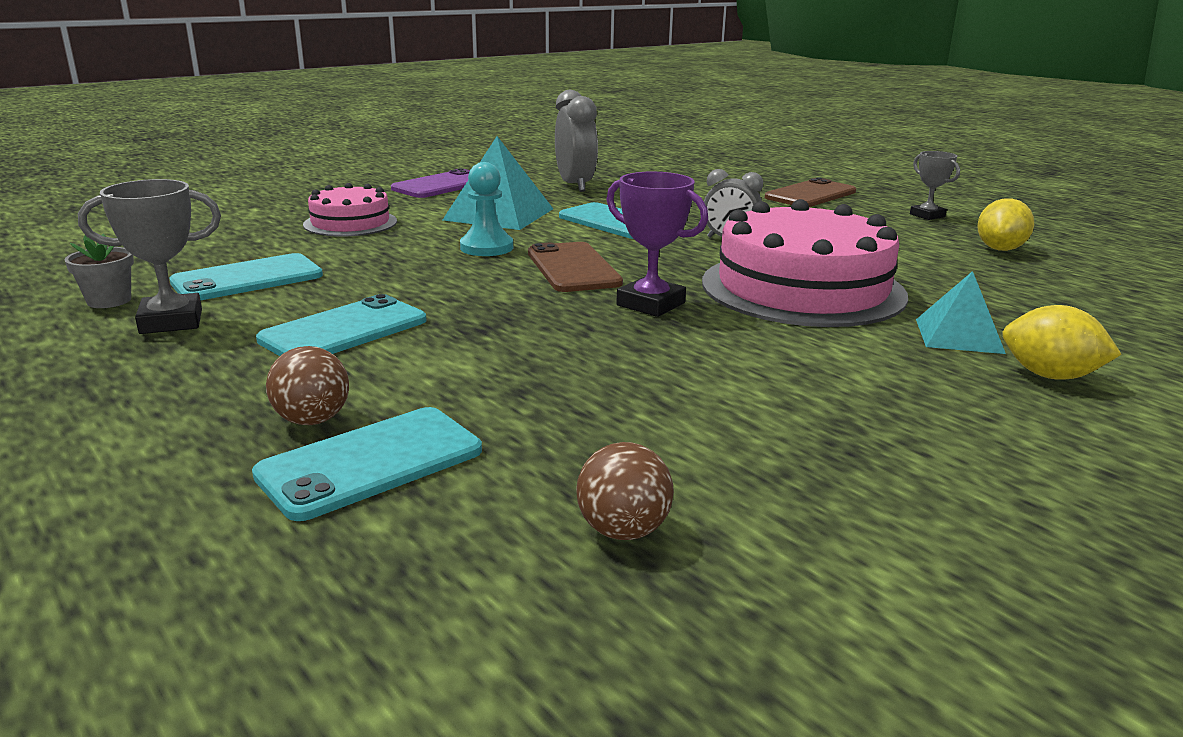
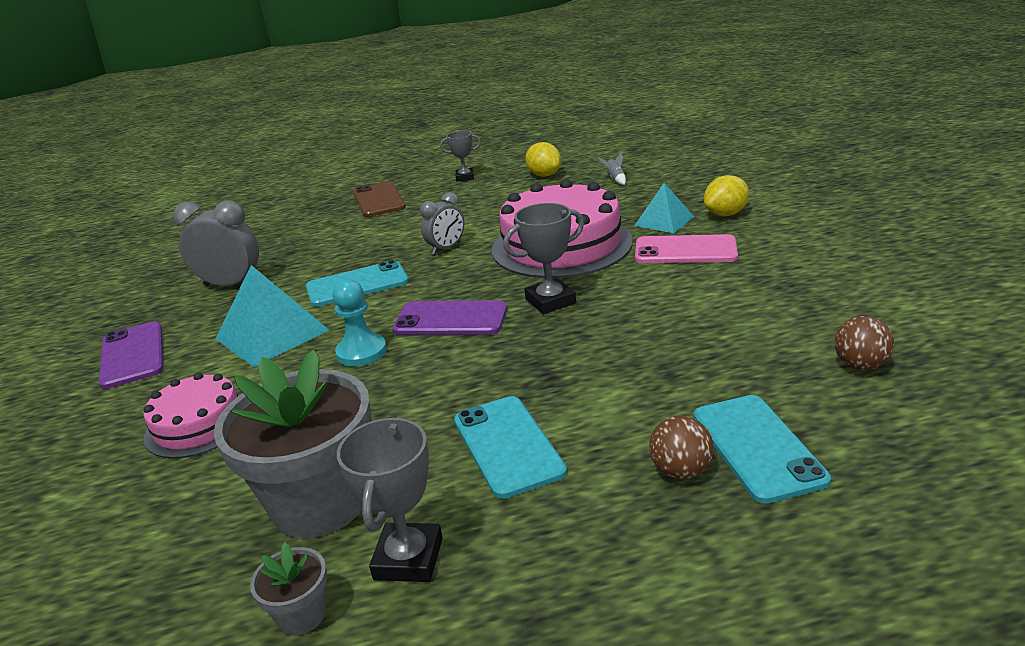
camera: 60 degrees left, 5 degrees up
(248, 279) = (320, 503): turquoise phone -> grey flower pot
(573, 268) = (450, 319): brown phone -> purple phone
(651, 304) = (550, 301): purple trophy -> grey trophy
(876, 361) = (685, 250): none -> pink phone
(1056, 288) = (615, 179): none -> grey rocket

